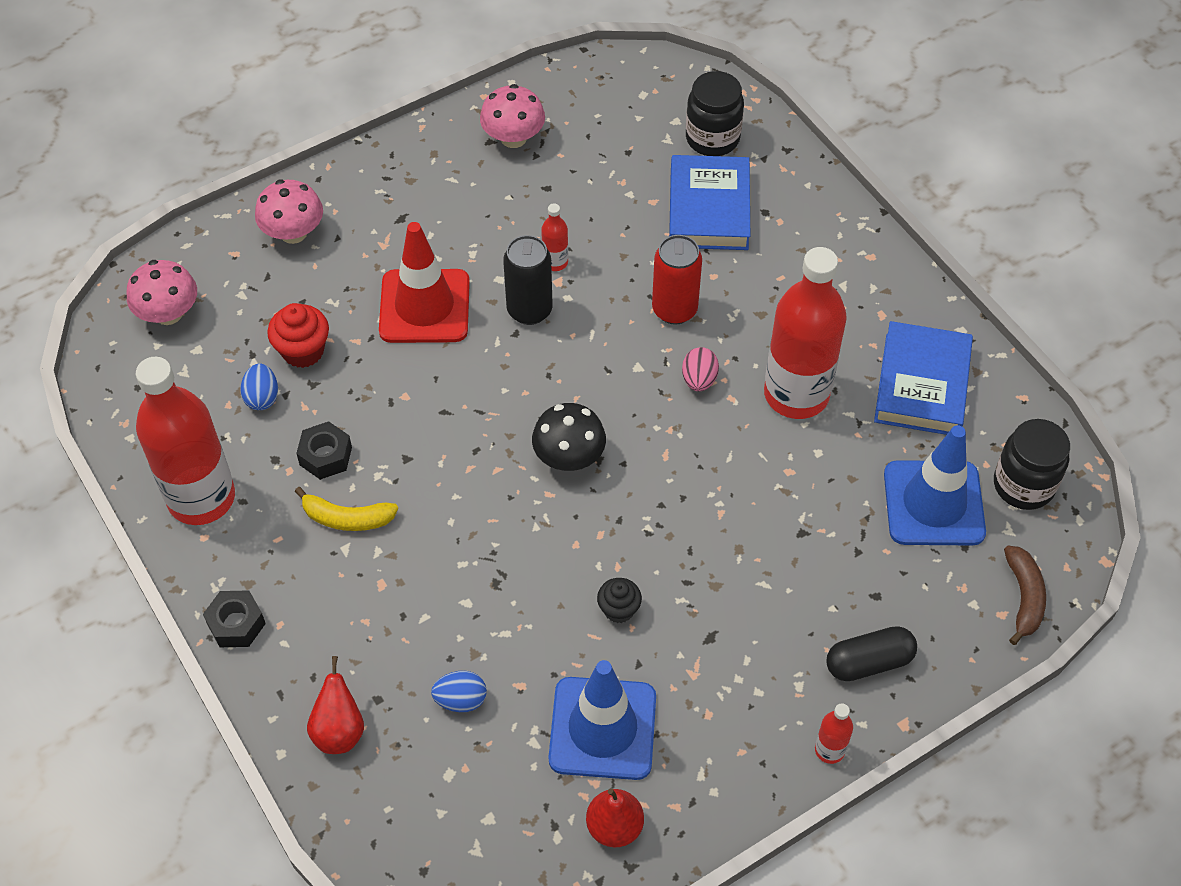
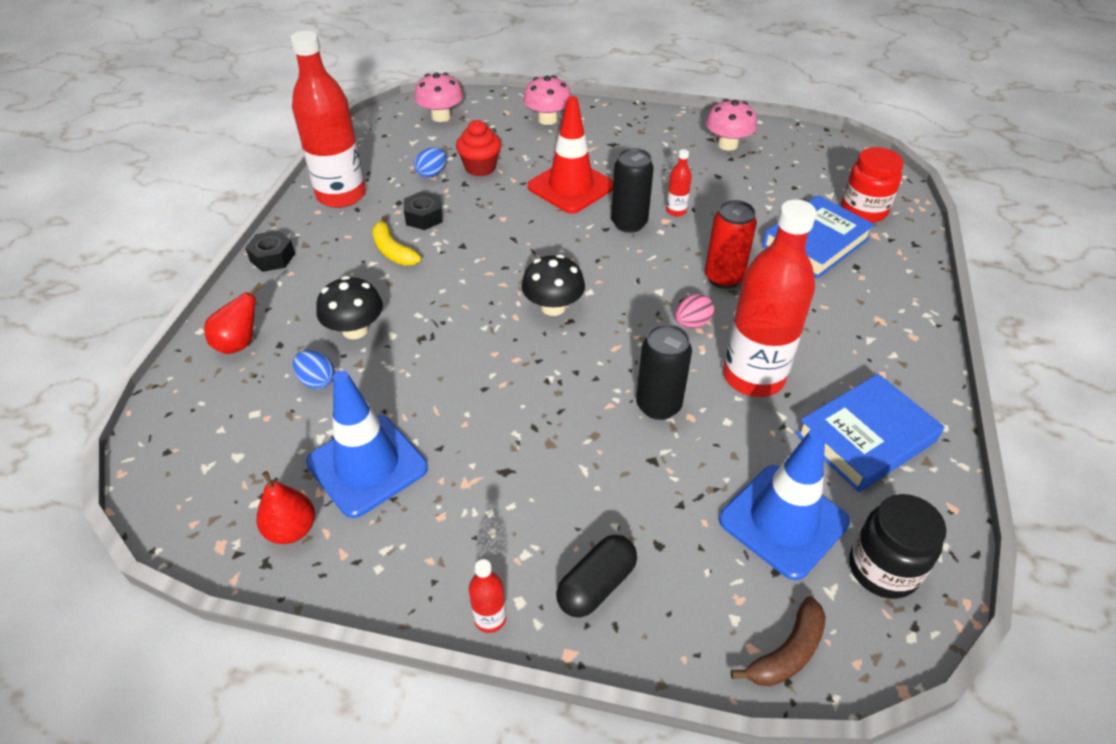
camera: 45 degrees right, 10 degrees down
(426, 626) = (355, 330): none -> black mushroom
(619, 609) = (470, 408): black cupcake -> none
(712, 138) = (863, 210): black jar -> red jar
(756, 481) = (658, 405): none -> black can
(869, 662) = (596, 585): black capsule -> black capsule turned 75 degrees counterclockwise

